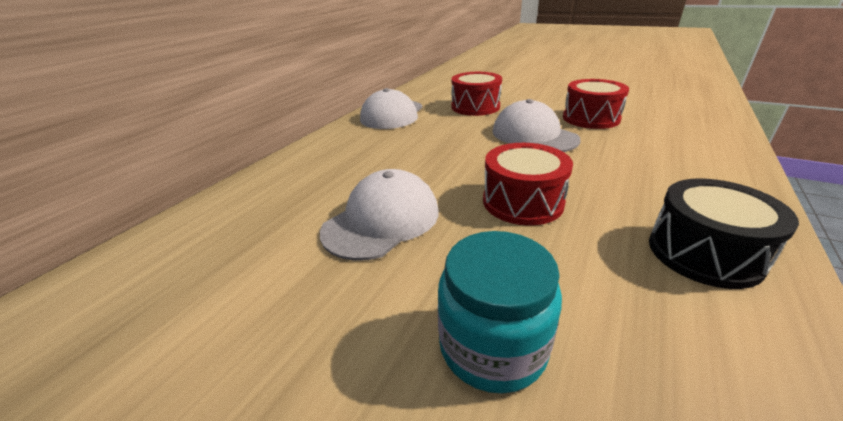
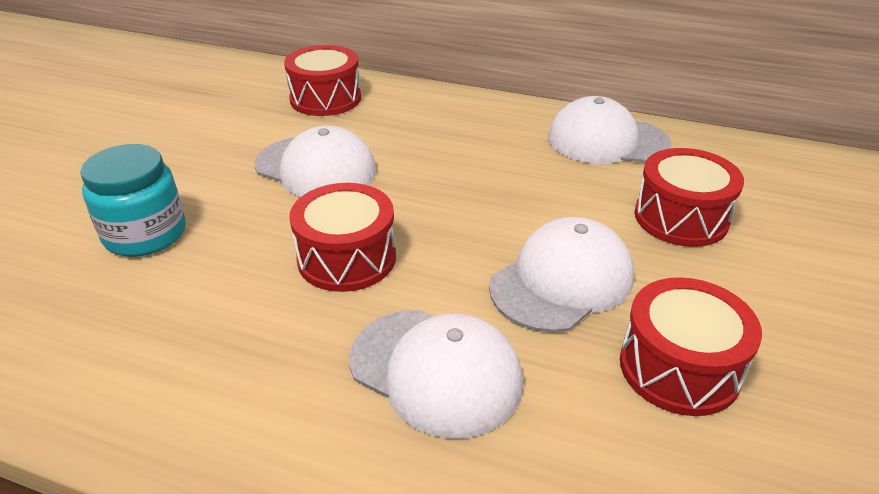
camera: 80 degrees right, 5 degrees up
(239, 219) = (325, 99): none -> red drum
(626, 171) = (435, 371): none -> white cap
(704, 253) = (224, 394): black drum -> none

